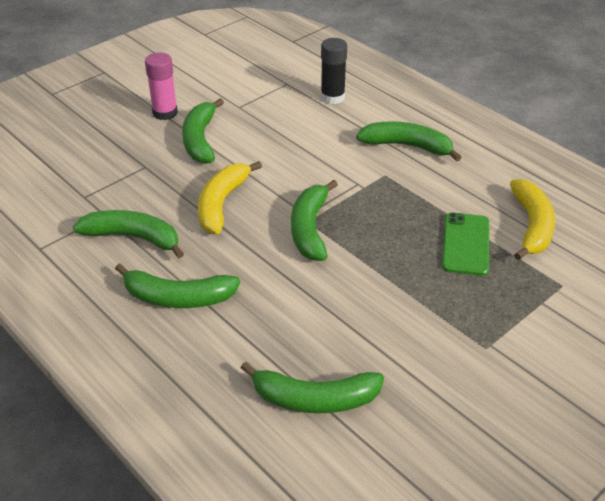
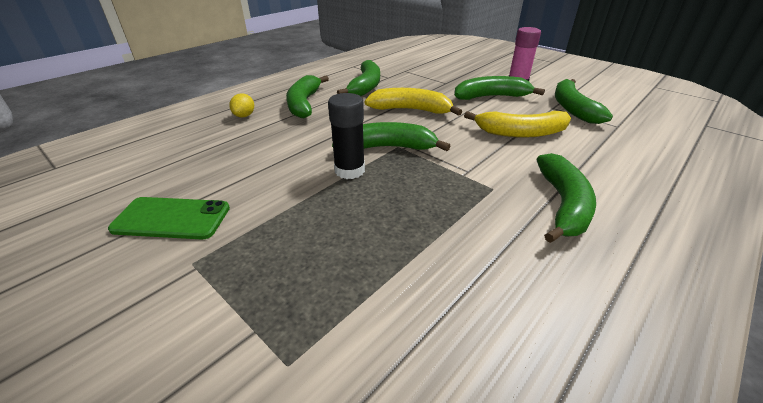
camera: 85 degrees right, 5 degrees down
(204, 356) = (244, 116): none -> yellow lemon
(314, 399) = (181, 158): green banana -> green banana (572, 108)
(332, 97) = (619, 151): black glue stick -> black glue stick (349, 170)
(465, 244) = (377, 252): green phone -> green phone (172, 218)
(531, 226) = (431, 334): yellow banana -> yellow banana (520, 133)

